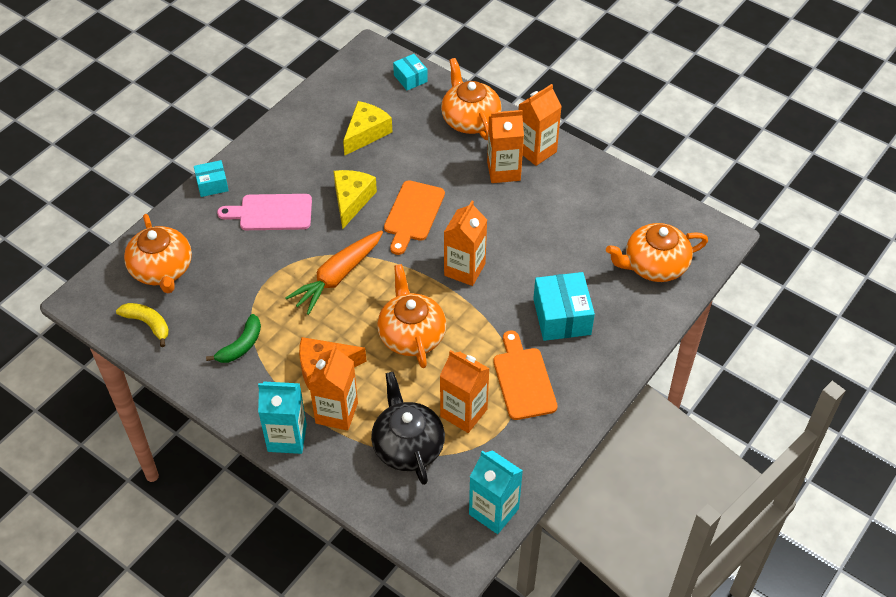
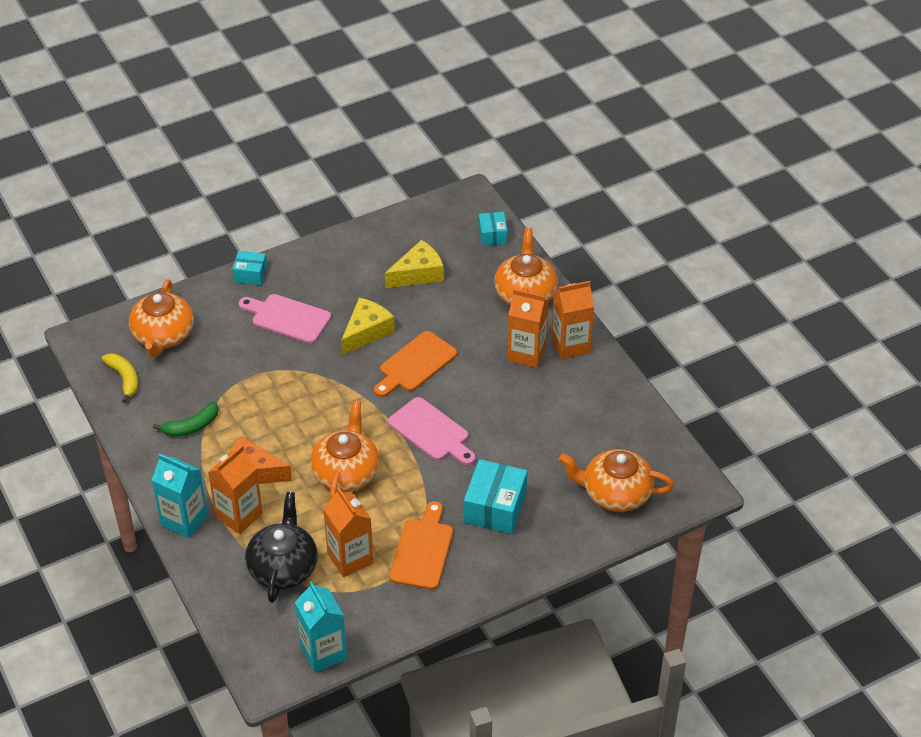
camera: 25 degrees right, 5 degrees down
(337, 277) = (311, 397): orange carrot -> none
(464, 269) = (431, 432): orange carton -> pink cutting board

